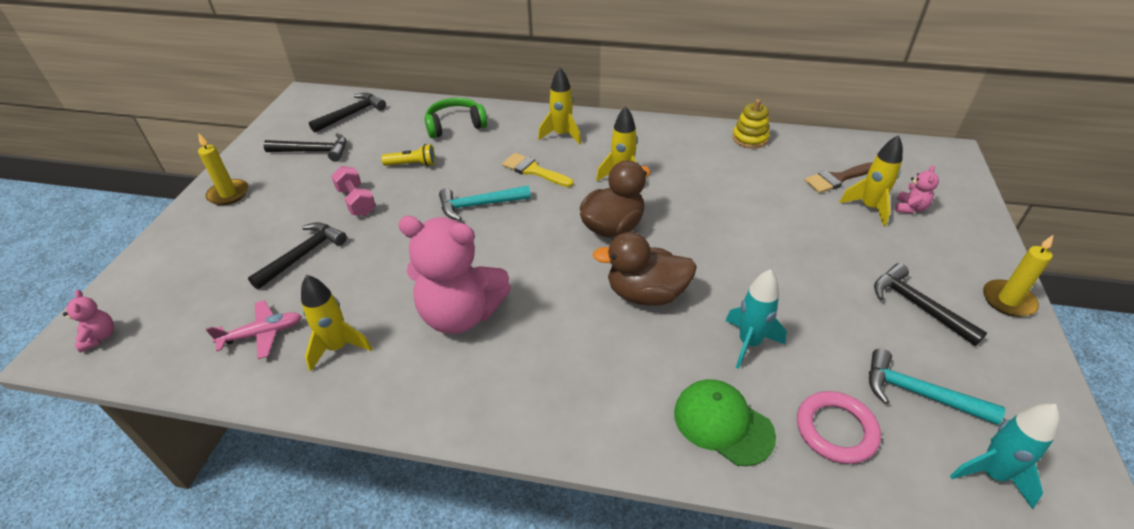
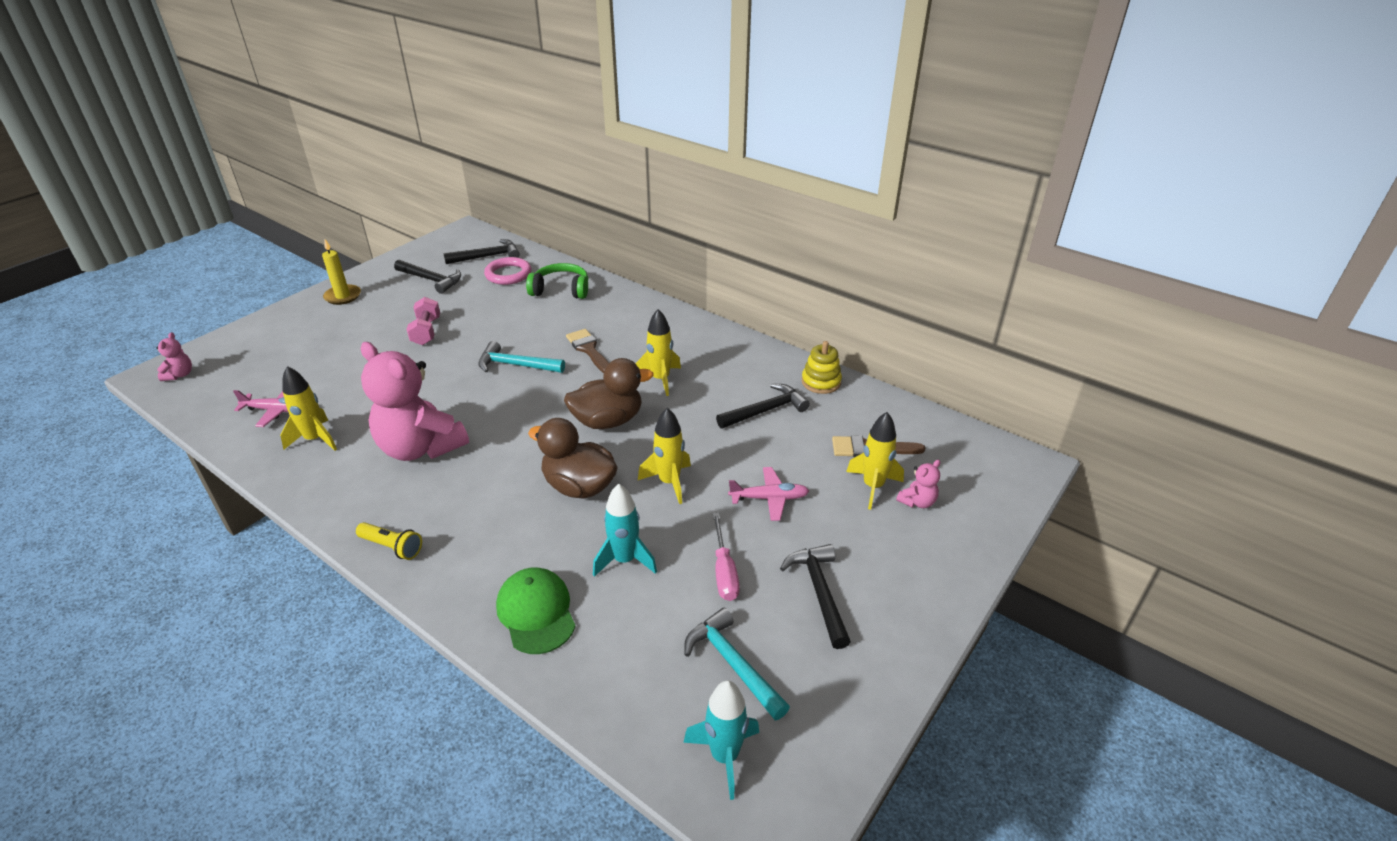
camera: 25 degrees right, 5 degrees down
(303, 255) = (353, 361): black hammer -> black hammer (766, 410)
(412, 164) = (495, 314): yellow flashlight -> yellow flashlight (392, 547)
(533, 170) = (589, 349): yellow brush -> brown brush
(561, 135) = (644, 325): yellow rocket -> yellow rocket (669, 482)
(807, 245) = (769, 498): none -> pink plane
(834, 319) = (724, 571): none -> pink screwdriver
(836, 430) = (624, 659): pink ring -> pink ring (508, 274)
(1008, 300) = (921, 624): yellow candle -> none

